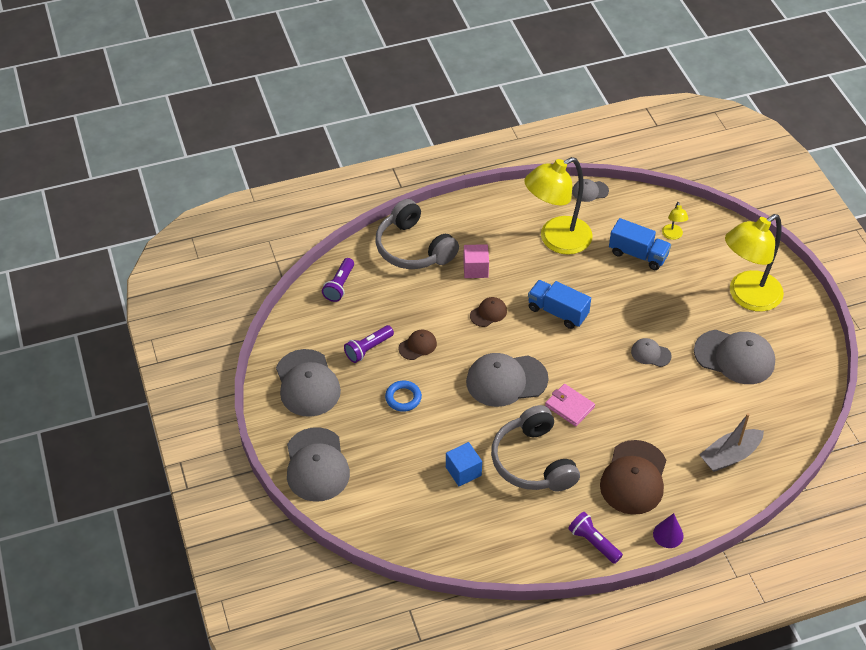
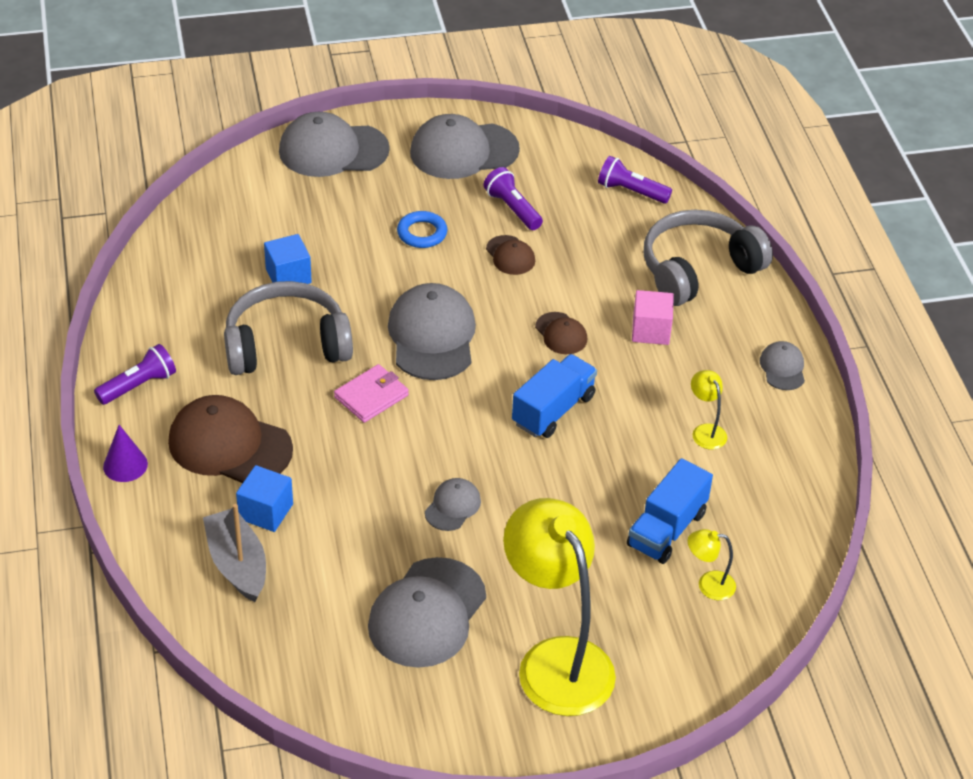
camera: 95 degrees right, 5 degrees down
(556, 240) = (705, 431): yellow lamp -> yellow lamp, size x0.41
(590, 191) = (818, 491): grey cap -> grey cap (782, 368)
(683, 448) = (266, 511): none -> blue cube

